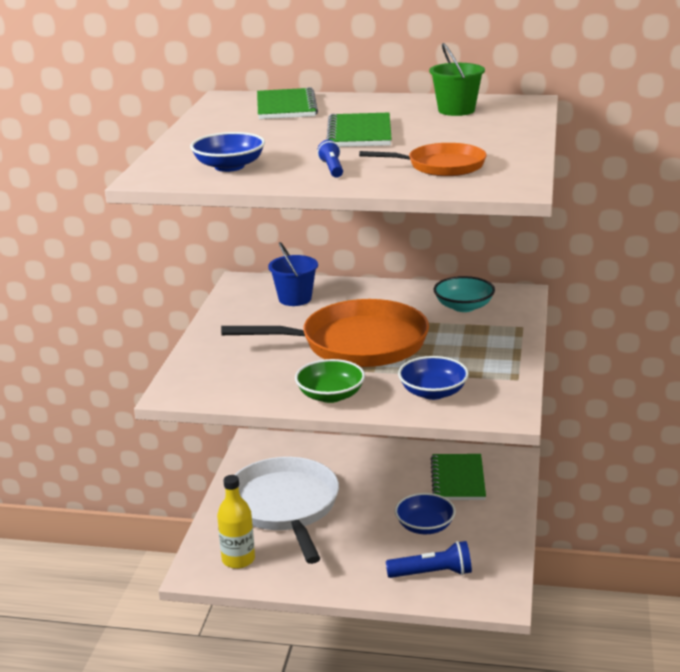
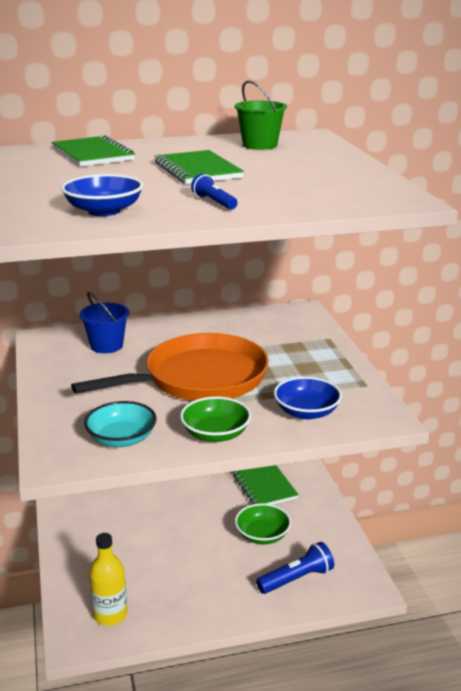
camera: 25 degrees left, 0 degrees up
(285, 507) = (125, 548): white pan -> none
(425, 526) = (262, 535): blue bowl -> green bowl
(441, 166) = (315, 190): orange pan -> none
(463, 307) = (266, 329): turquoise bowl -> turquoise bowl (121, 439)

